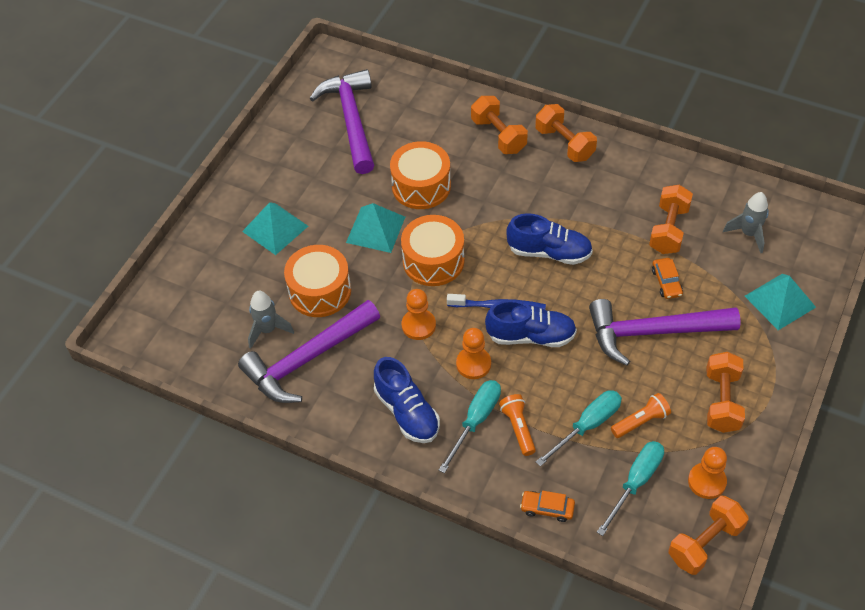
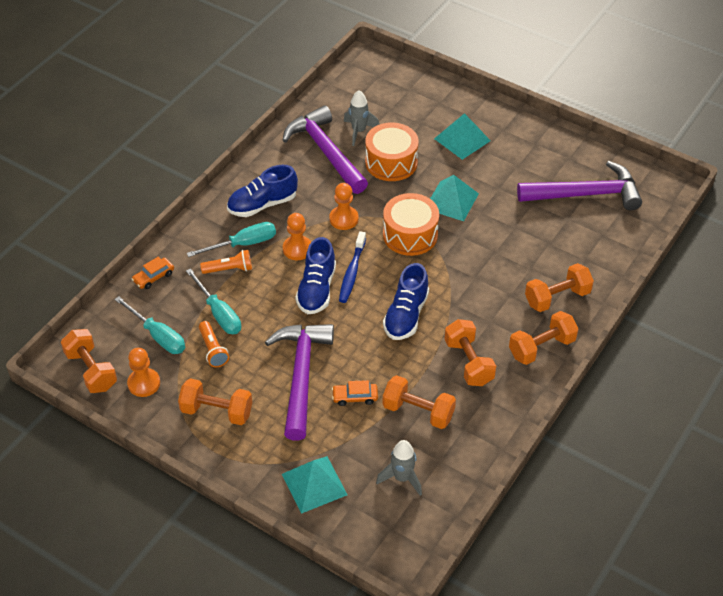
camera: 95 degrees right, 5 degrees down
(421, 186) = (498, 235): orange drum -> none
(476, 421) = (243, 244): turquoise screwdriver -> turquoise screwdriver turned 60 degrees counterclockwise
(547, 508) = (153, 277): orange car -> orange car turned 150 degrees counterclockwise
(597, 196) = (468, 362): none -> orange dumbbell

